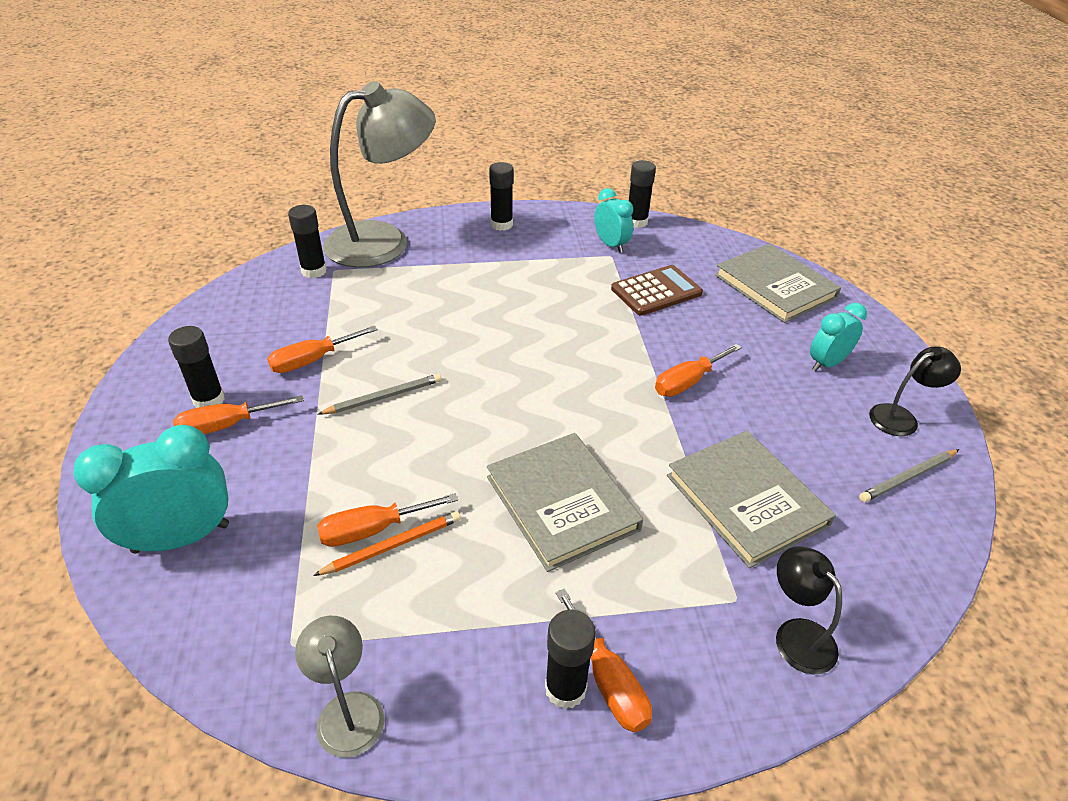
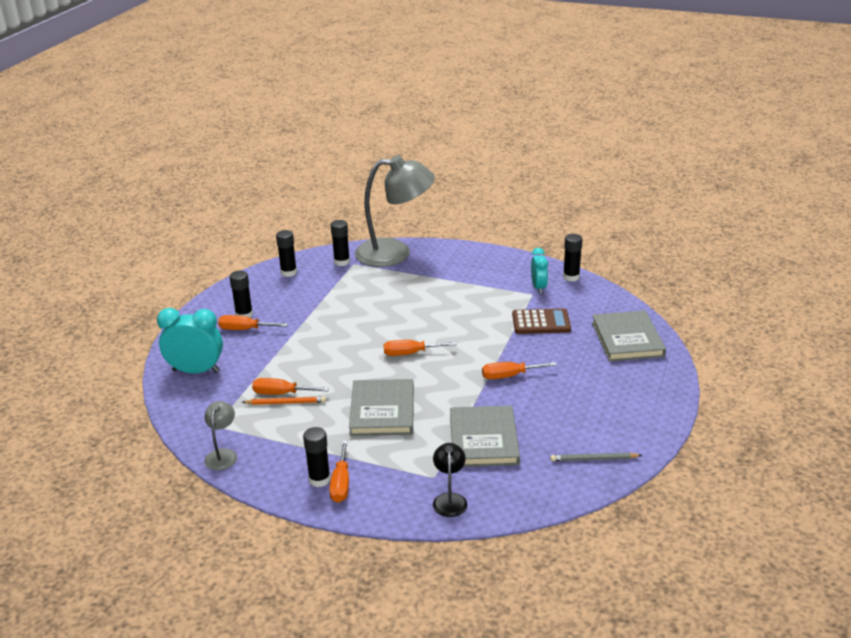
camera: 30 degrees right, 10 degrees down
(312, 360) = (307, 309): orange screwdriver -> orange screwdriver (410, 353)
(384, 397) = (331, 337): grey pencil -> none
(501, 224) = (477, 259): black glue stick -> black glue stick (288, 272)
(827, 363) = (611, 390): turquoise clock -> none
(901, 417) = (627, 431): black lamp -> none

